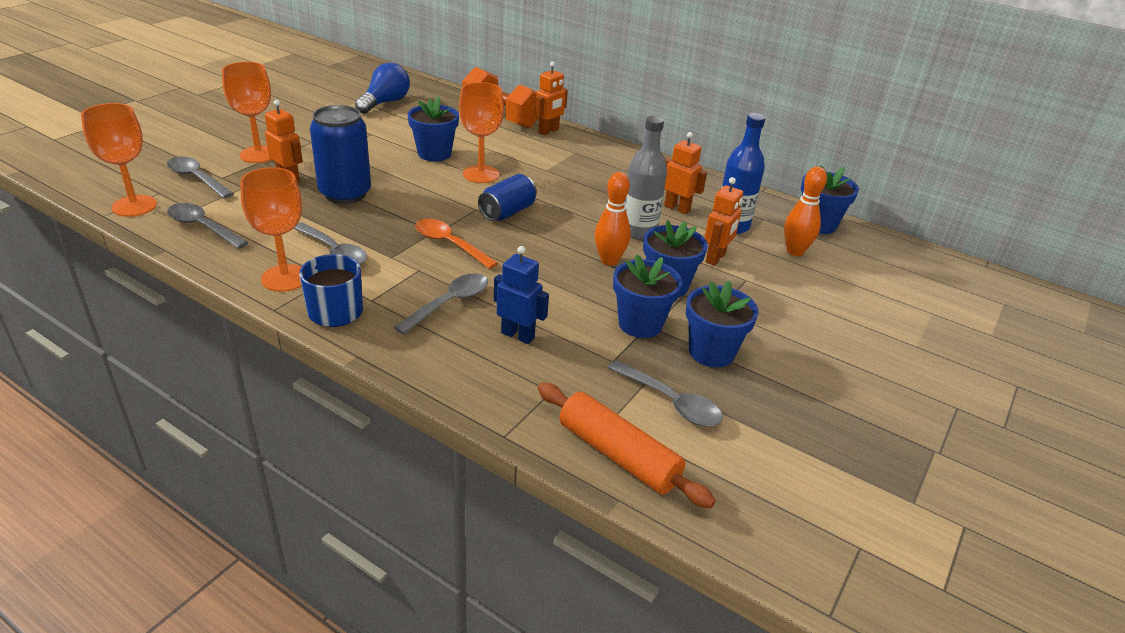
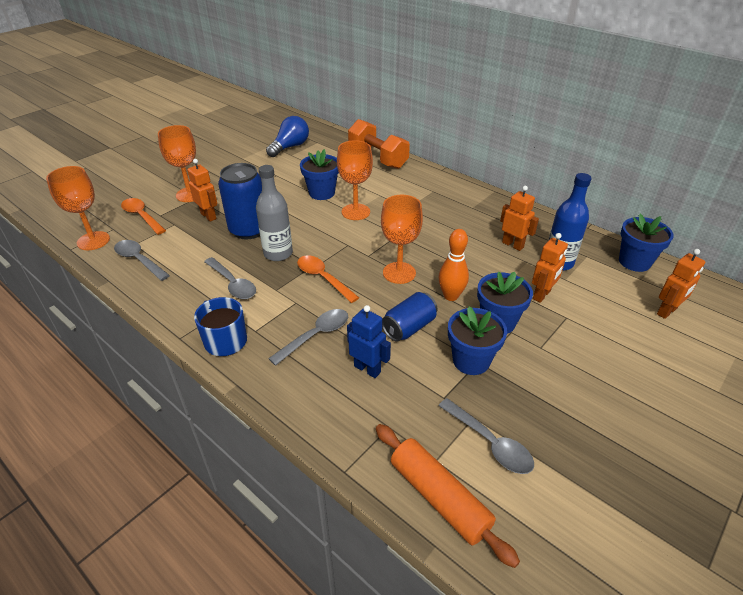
camera: 10 degrees right, 5 degrees up
(196, 178) = (142, 216): grey spoon -> orange spoon
(285, 278) = (192, 308): orange goblet -> orange goblet (399, 273)
(507, 212) = (372, 248): blue can -> blue can (409, 327)
(549, 131) = (414, 171): orange robot -> orange robot (667, 311)
(639, 231) = (478, 267): grey bottle -> grey bottle (278, 253)
(711, 352) = (530, 392): blue flower pot -> none
(795, 251) = (612, 289): orange bowling pin -> none

